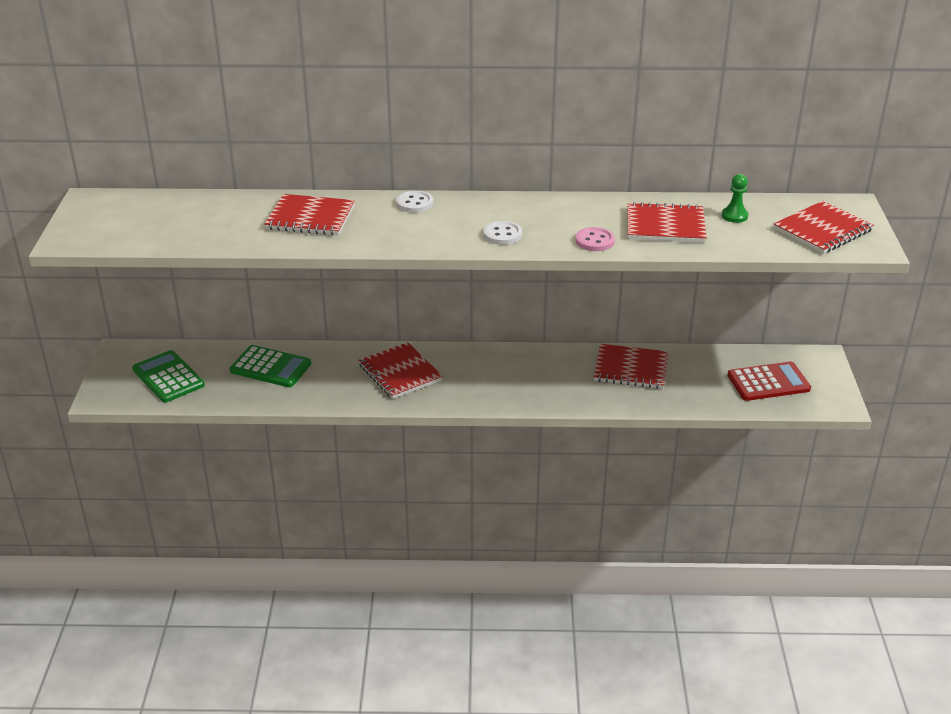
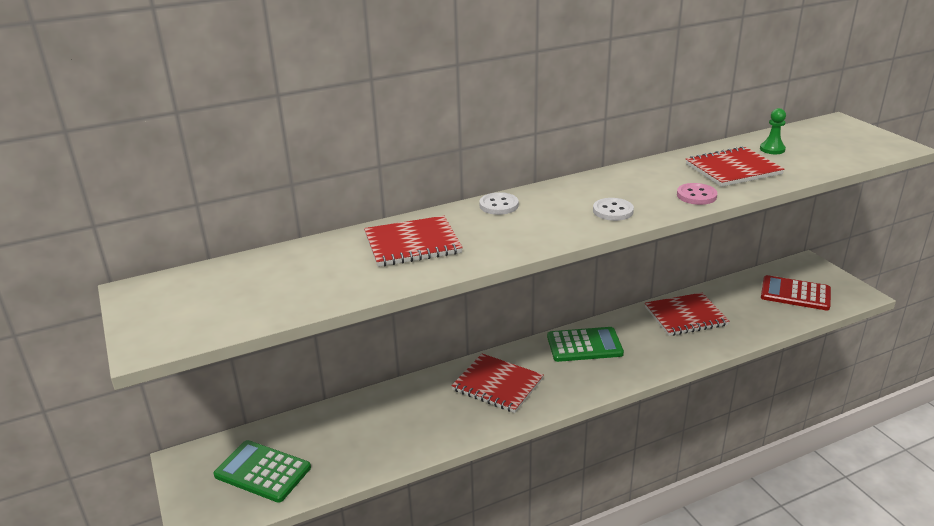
camera: 25 degrees left, 5 degrees down
(270, 367) = (366, 422): green calculator -> green calculator (584, 345)
(768, 382) = (795, 294): red calculator -> red calculator turned 120 degrees counterclockwise
(822, 230) = (847, 143): red notebook -> none

